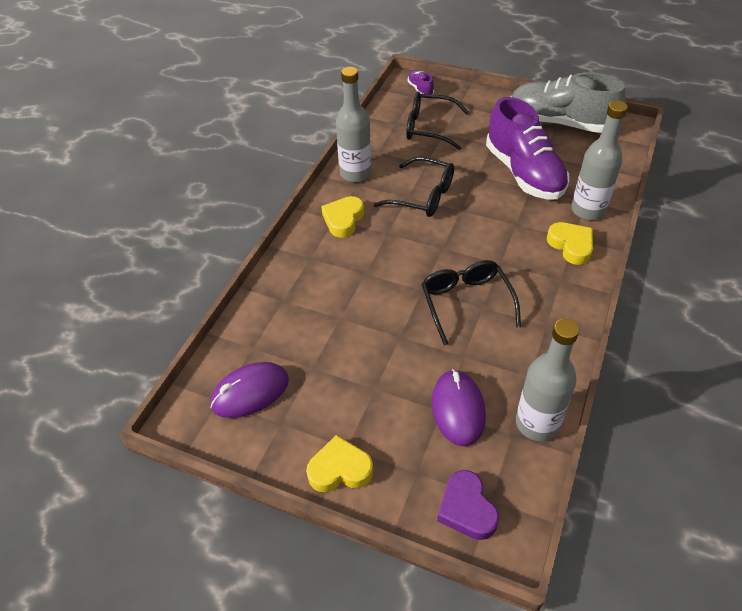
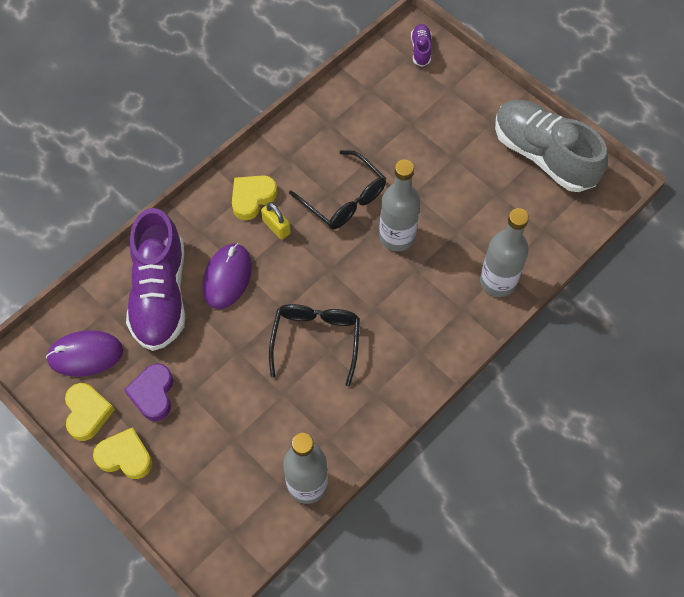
camera: 20 degrees right, 15 degrees up
(356, 173) = (293, 143): grey bottle -> grey bottle (397, 236)
(377, 233) = (276, 227): none -> yellow padlock
(429, 128) = (400, 110): black glasses -> none
(458, 409) = (248, 443): purple mouse -> purple mouse (227, 277)
(466, 509) = (207, 533): purple heart -> purple heart (153, 394)
(524, 173) = (462, 209): purple shoe -> purple shoe (160, 294)
(571, 246) = (453, 316): yellow heart -> yellow heart (87, 413)

